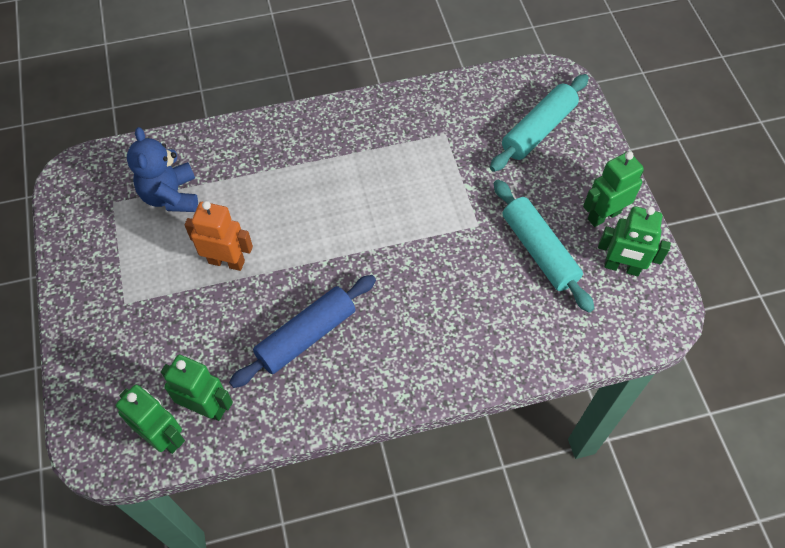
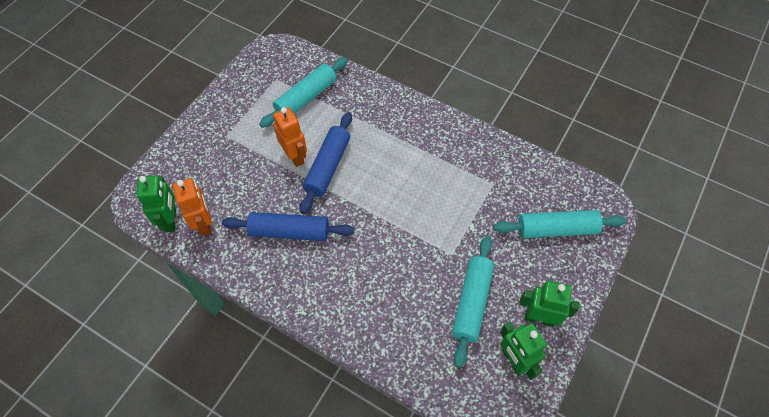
camera: 45 degrees right, 0 degrees up
(171, 196) = (306, 98): blue teddy bear -> turquoise rolling pin
(206, 407) = (204, 223): green robot -> orange robot
(273, 244) = (327, 167): none -> blue rolling pin

